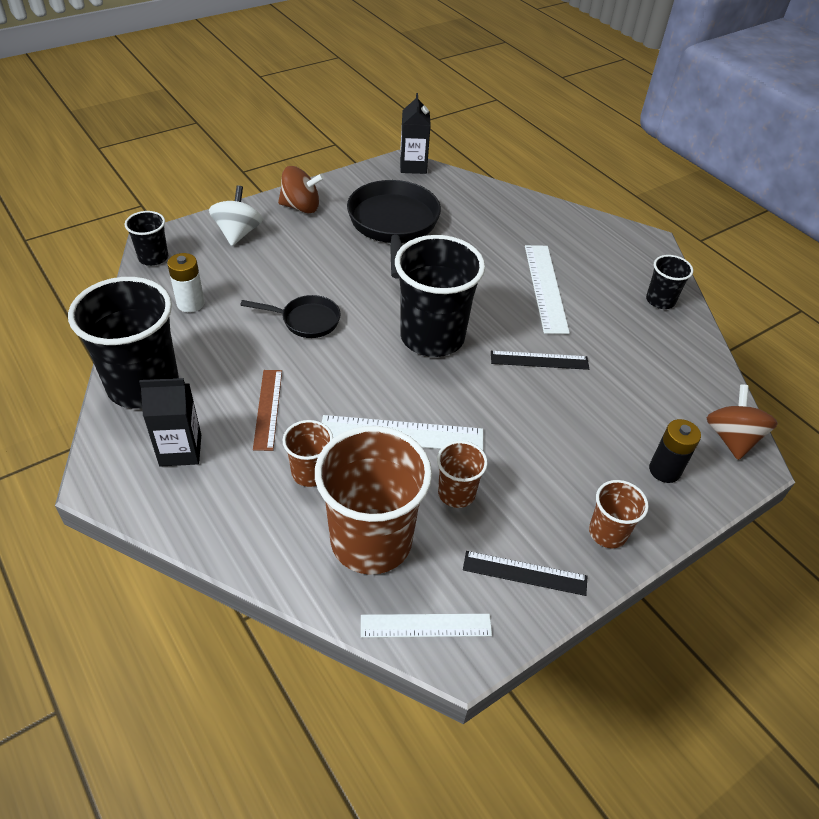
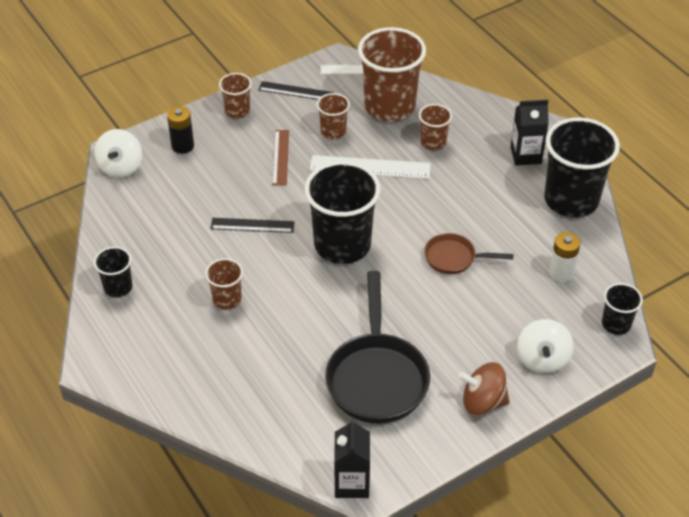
camera: 175 degrees left, 0 degrees up
(268, 409) = (471, 183): brown ruler -> brown ruler (280, 157)
(306, 320) = (454, 258): black pan -> brown pan
(546, 288) = (227, 299): white ruler -> brown cup
(731, 438) = (121, 167): brown spinning top -> white spinning top

